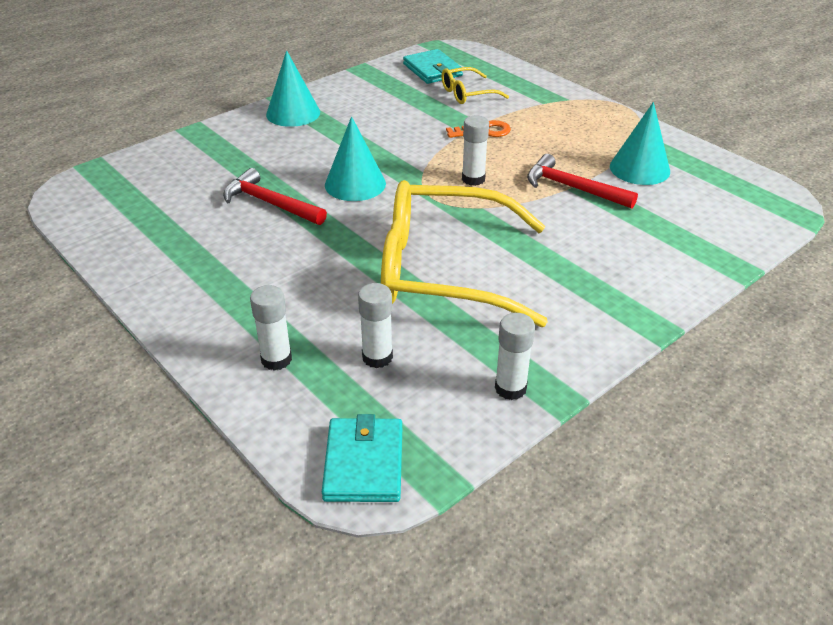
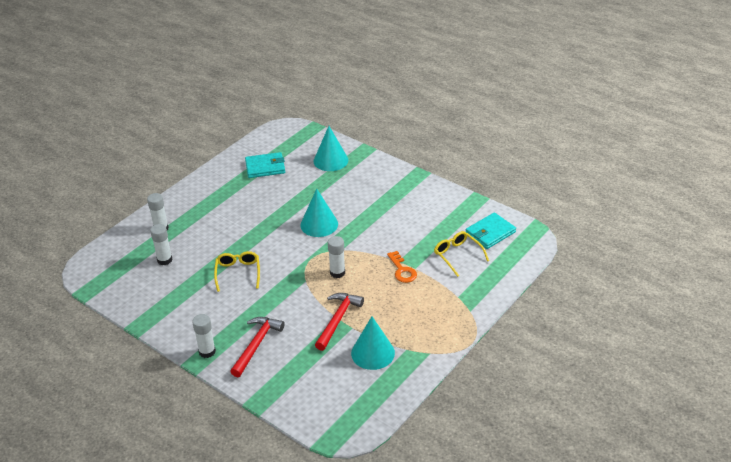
camera: 80 degrees right, 0 degrees up
(270, 203) = (291, 197): red hammer -> red hammer (256, 345)
(293, 113) = (398, 182): turquoise cone -> turquoise cone (330, 160)
(363, 463) = (97, 267): turquoise wallet -> turquoise wallet (265, 167)
(445, 270) = (238, 273): yellow glasses -> yellow glasses, size x0.45
(510, 388) = (145, 308): white glue stick -> white glue stick (207, 351)

